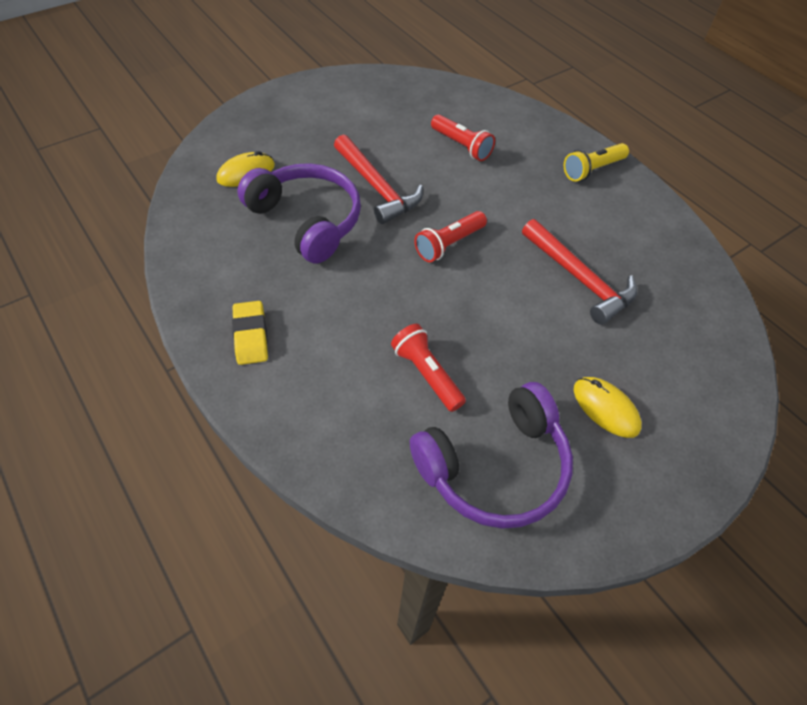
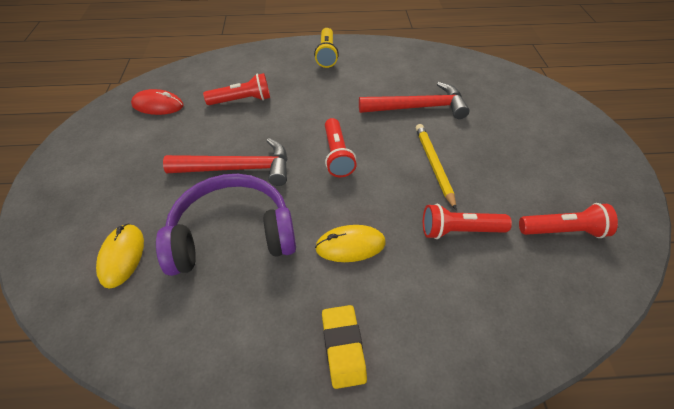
camera: 55 degrees left, 5 degrees down
(251, 336) = (343, 347): yellow eraser -> yellow eraser turned 60 degrees clockwise
(406, 101) = (158, 105): none -> red mouse
(495, 467) = (563, 231): purple headphones -> red flashlight
(499, 323) = (433, 165): none -> yellow pencil
(605, 408) = (534, 150): yellow mouse -> yellow mouse (350, 245)

